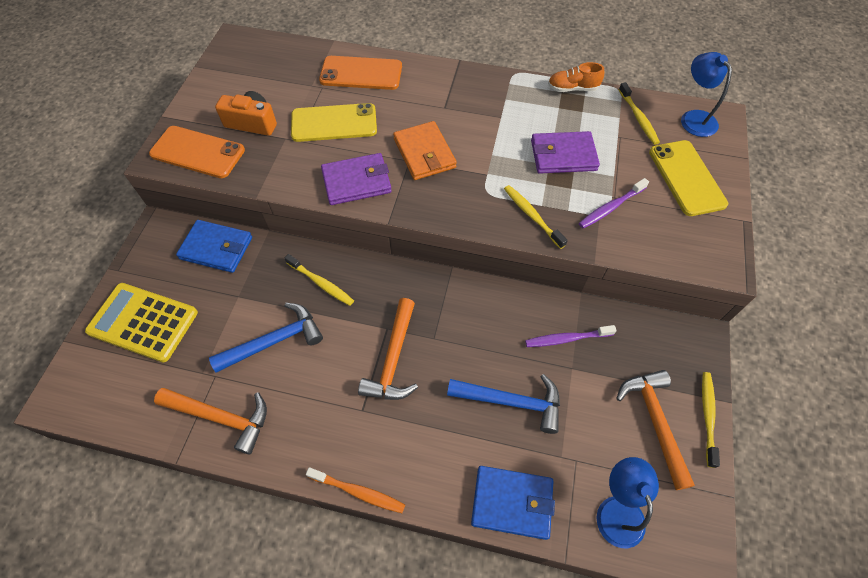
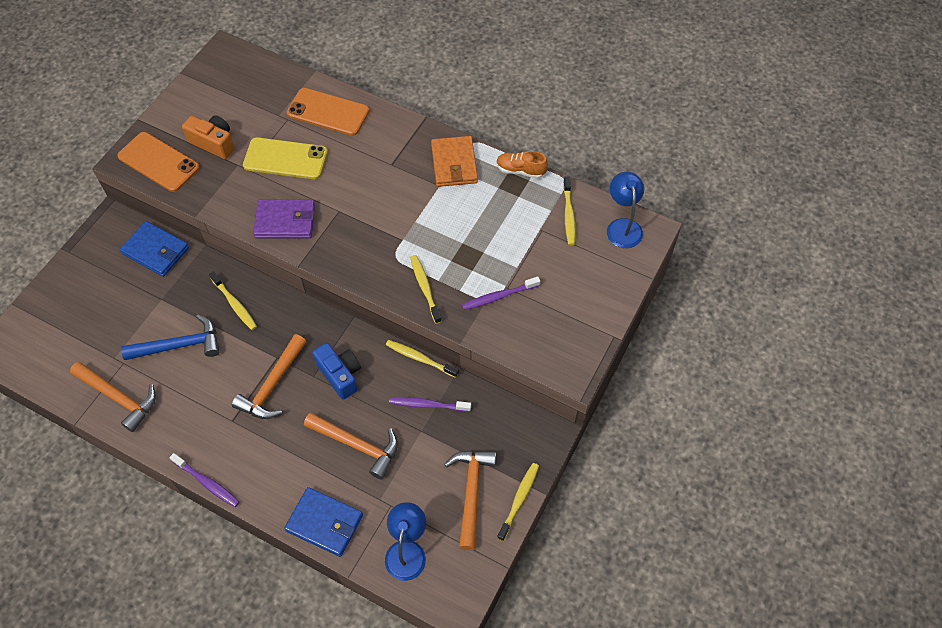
camera: 15 degrees right, 0 degrees up
(143, 322) = (78, 303): yellow calculator -> none
(358, 492) = (207, 483): orange toothbrush -> purple toothbrush
(424, 153) = (355, 207): orange wallet -> orange wallet (454, 164)
(462, 330) = (340, 375): none -> blue camera
(511, 402) = (357, 445): blue hammer -> orange hammer
(537, 293) = (420, 358): none -> yellow toothbrush
(563, 155) = (479, 237): purple wallet -> none
(686, 178) = (583, 284): yellow phone -> none

